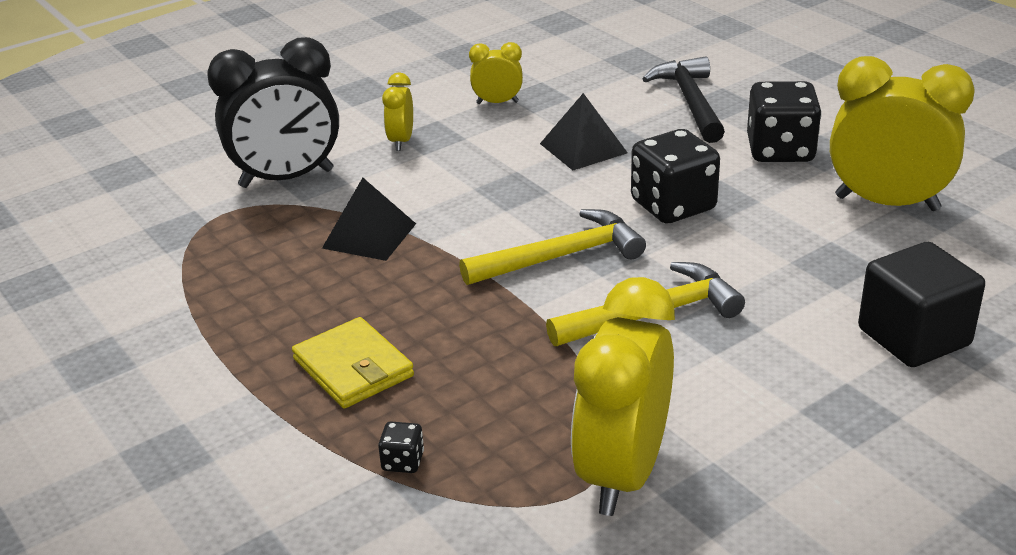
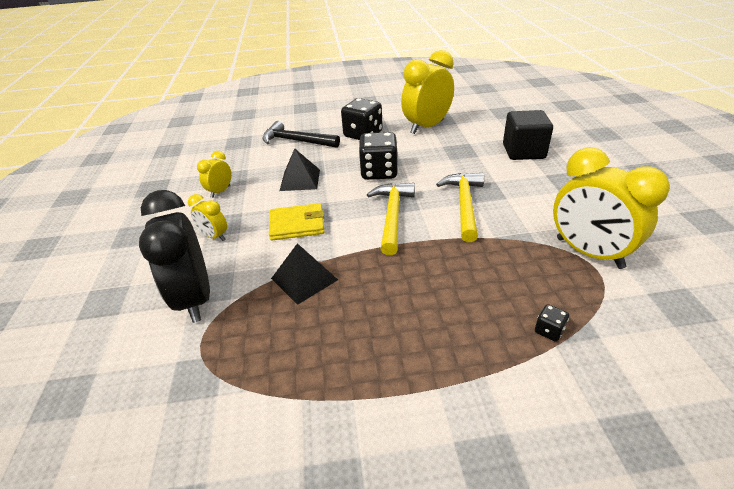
camera: 60 degrees left, 5 degrees up
(286, 178) = (195, 298): black clock -> black clock turned 150 degrees clockwise
(353, 368) = (442, 326): yellow wallet -> yellow wallet (297, 224)

